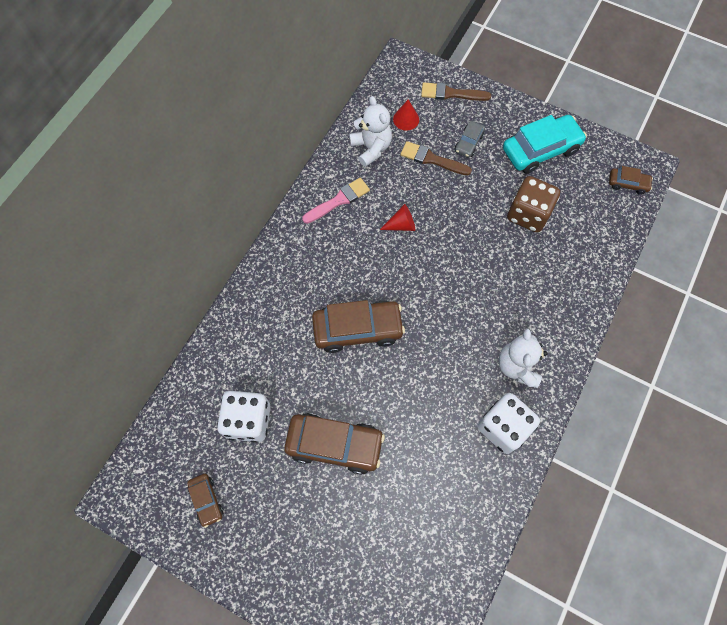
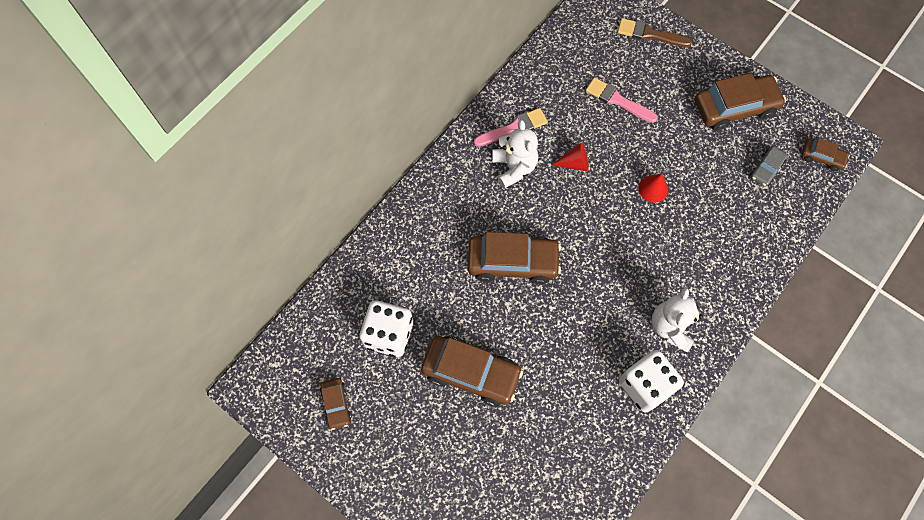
camera: 10 degrees right, 0 degrees up
(371, 148) = (556, 79): white teddy bear -> white teddy bear (514, 167)
(406, 119) = (597, 54): red cone -> red cone (653, 189)
(432, 159) = (617, 100): brown brush -> pink brush
(468, 143) = (659, 89): grey car -> grey car (766, 169)
(528, 214) = (709, 173): brown dice -> none
(540, 150) = (734, 108): turquoise car -> brown car

